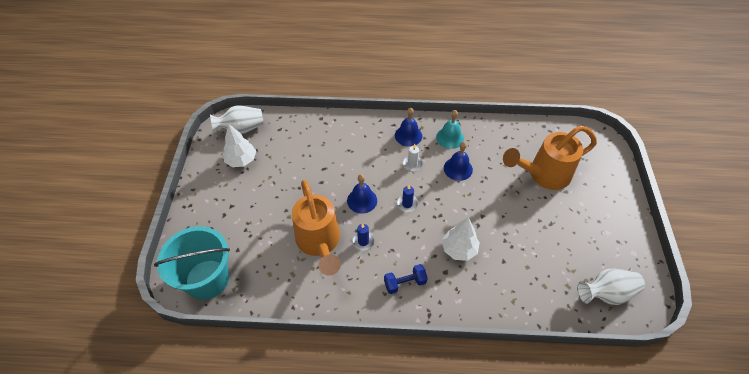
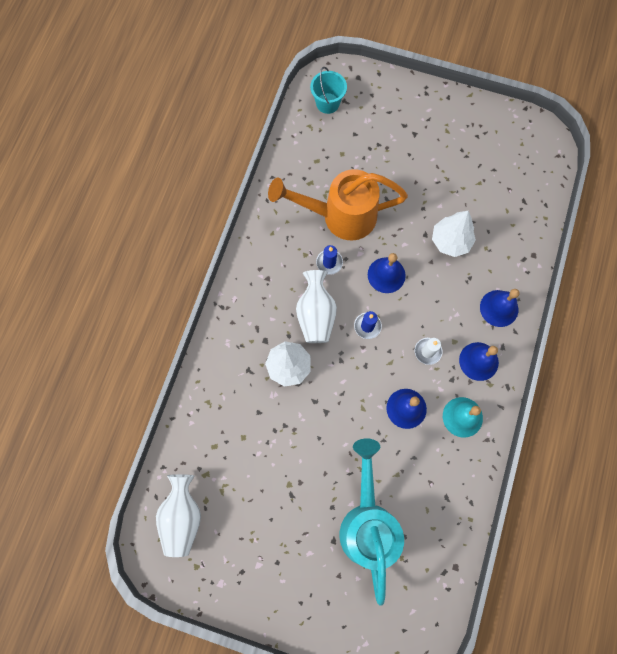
camera: 105 degrees right, 20 degrees up
(207, 279) = (327, 103): turquoise bucket -> turquoise bucket, size x0.52
(241, 129) = (533, 157): white vase -> white vase (316, 314)
(241, 160) = (480, 151): white tree -> white tree (450, 241)
(366, 130) = (499, 308): none -> blue bell
(405, 283) = (265, 293): blue dumbbell -> none
(543, 175) = (368, 522): orange watering can -> turquoise watering can

